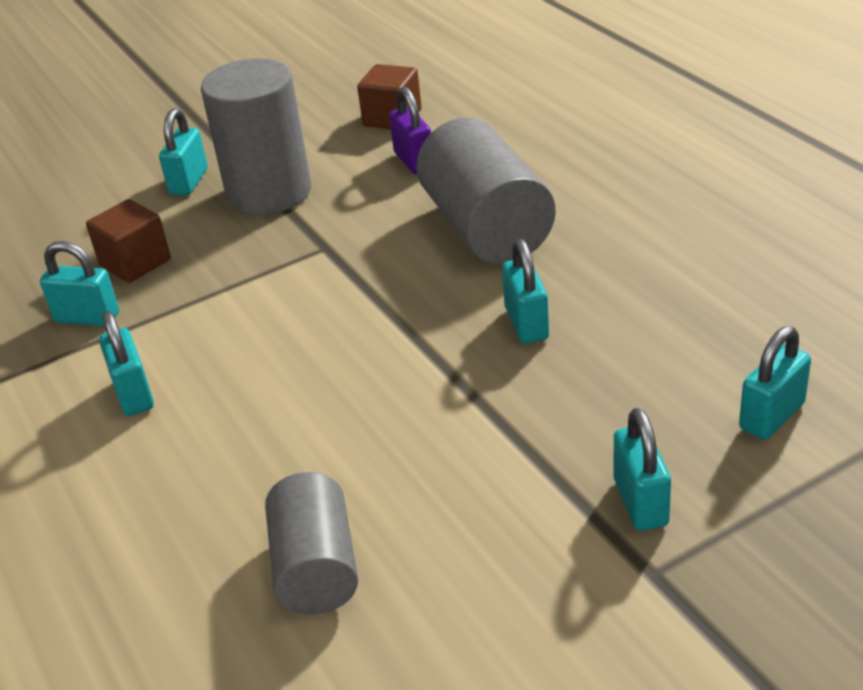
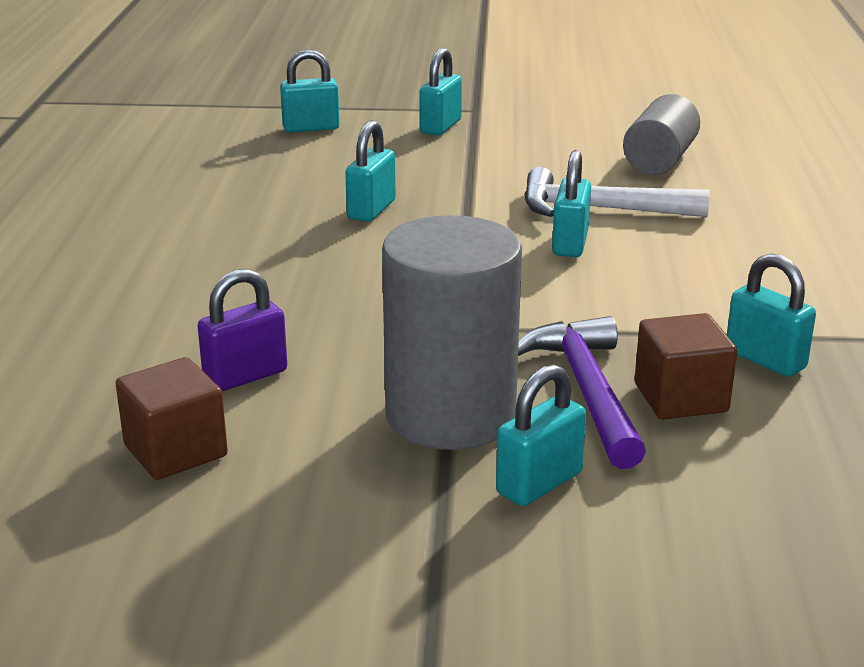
camera: 150 degrees left, 10 degrees down
(134, 394) = (741, 280): turquoise padlock -> turquoise padlock (570, 244)
(199, 241) = (586, 391): none -> purple hammer
(319, 432) = (600, 209): none -> white hammer
(414, 161) = (245, 376): purple padlock -> purple padlock turned 45 degrees clockwise
(486, 228) = (289, 280): grey cylinder -> none

